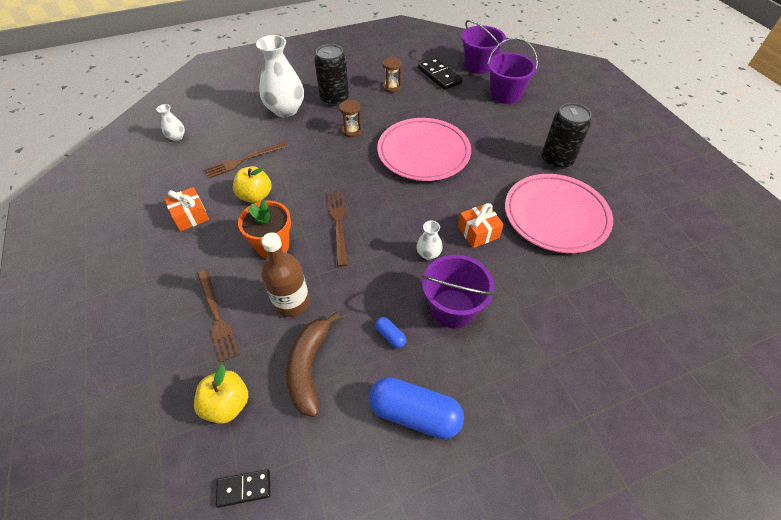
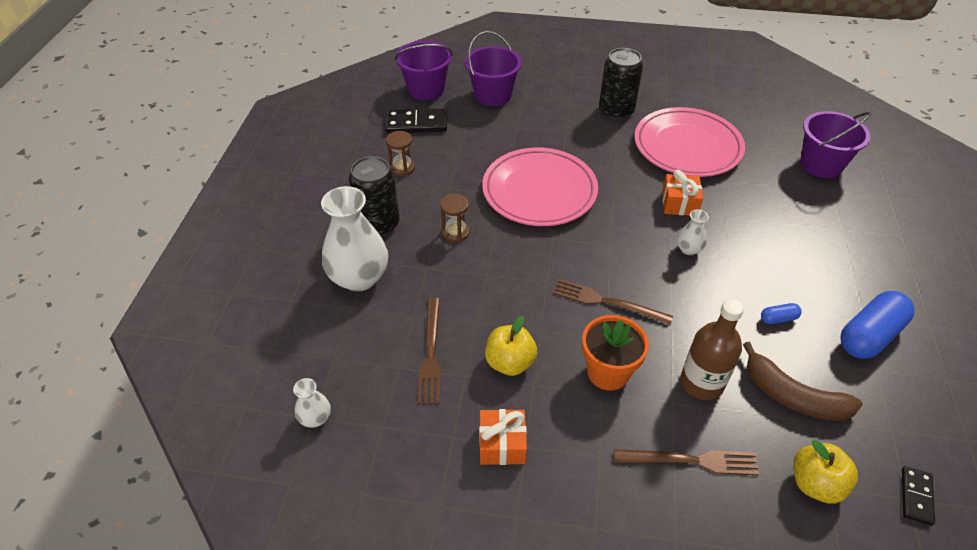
camera: 60 degrees left, 5 degrees down
(452, 308) = (764, 261): purple bucket -> purple bucket (821, 164)

